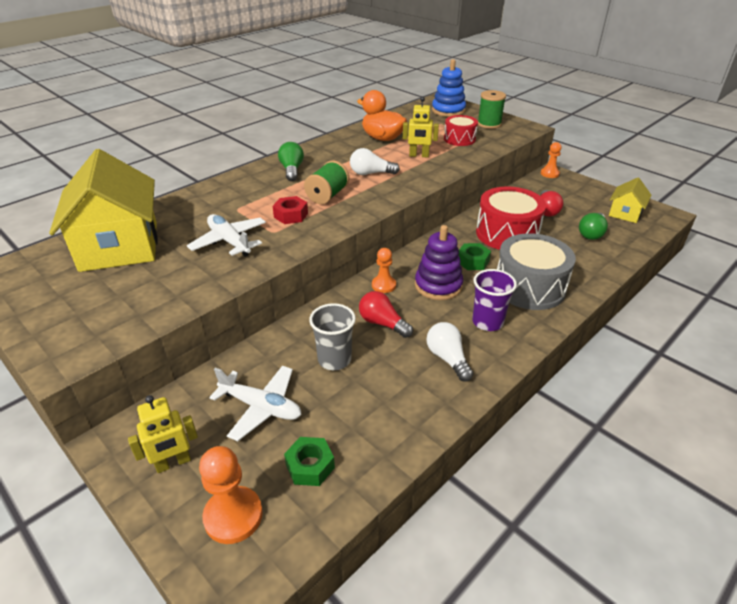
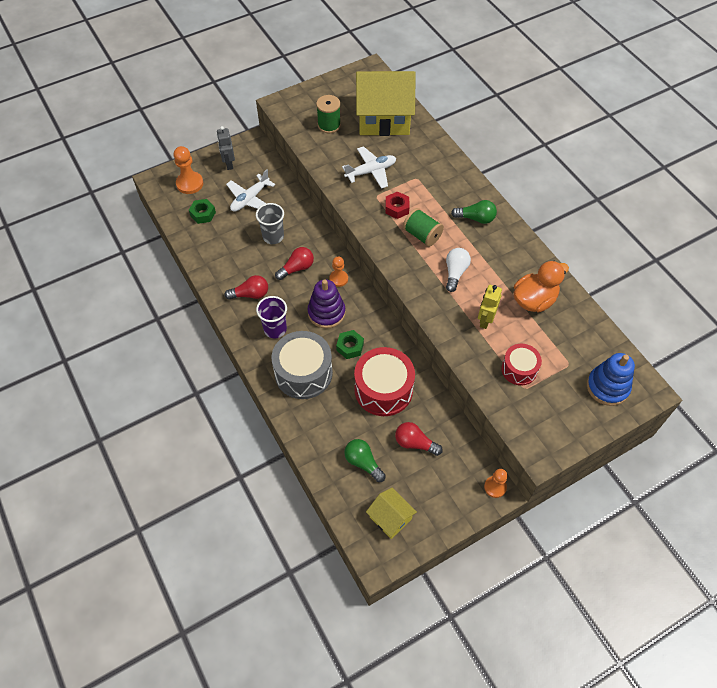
camera: 105 degrees right, 20 degrees up
(173, 463) = (229, 164): yellow robot -> grey robot
(448, 358) = (250, 294): white light bulb -> red light bulb
(489, 124) = (557, 415): green spool -> green spool (329, 125)

